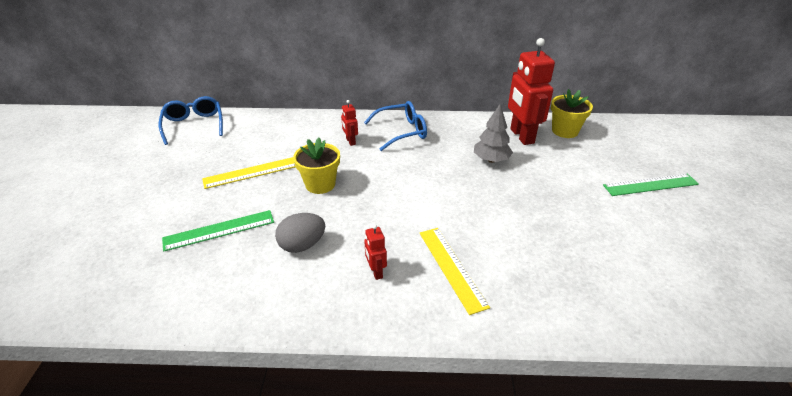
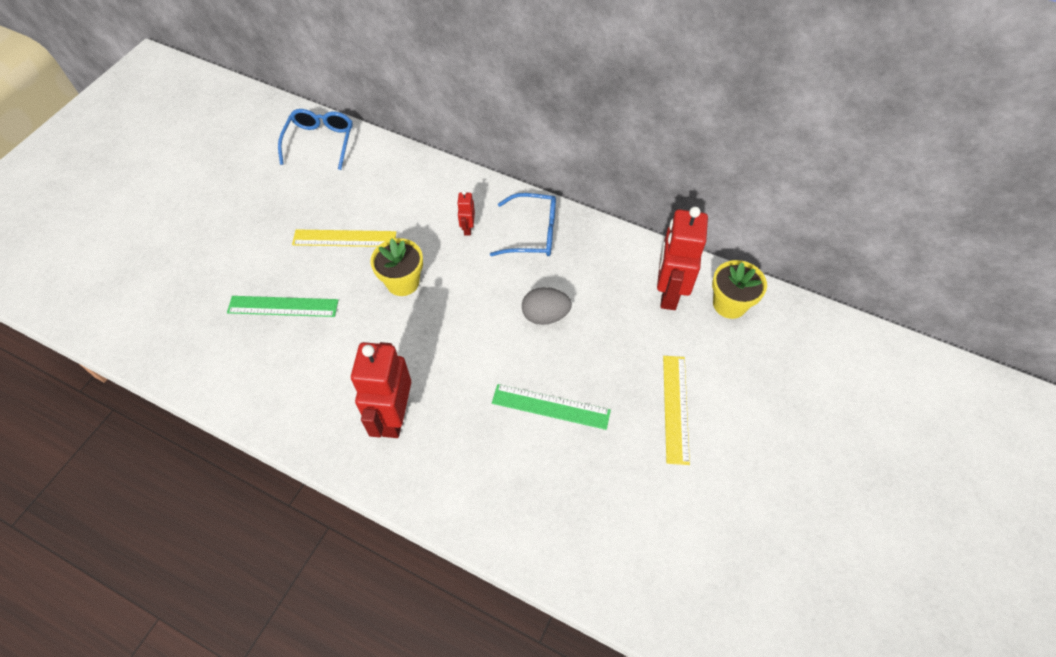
camera: 25 degrees right, 20 degrees up
(302, 245) = (346, 356): grey egg -> grey egg (545, 315)
(376, 272) = (394, 416): red robot -> red robot, size x2.19
(452, 268) = (465, 443): yellow ruler -> yellow ruler (675, 408)
(491, 160) = (604, 317): grey tree -> none
(650, 185) = (763, 428): green ruler -> green ruler (551, 406)

